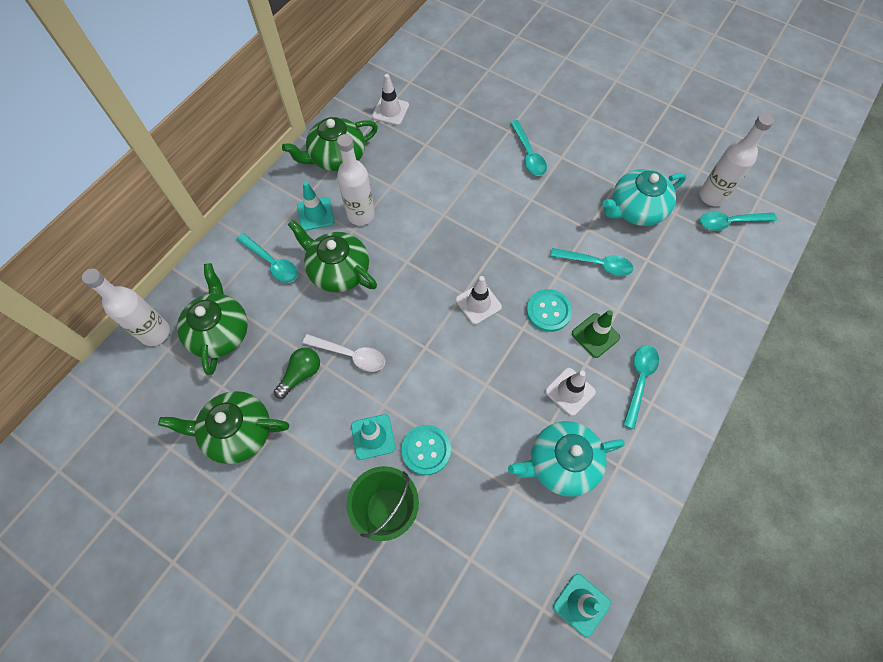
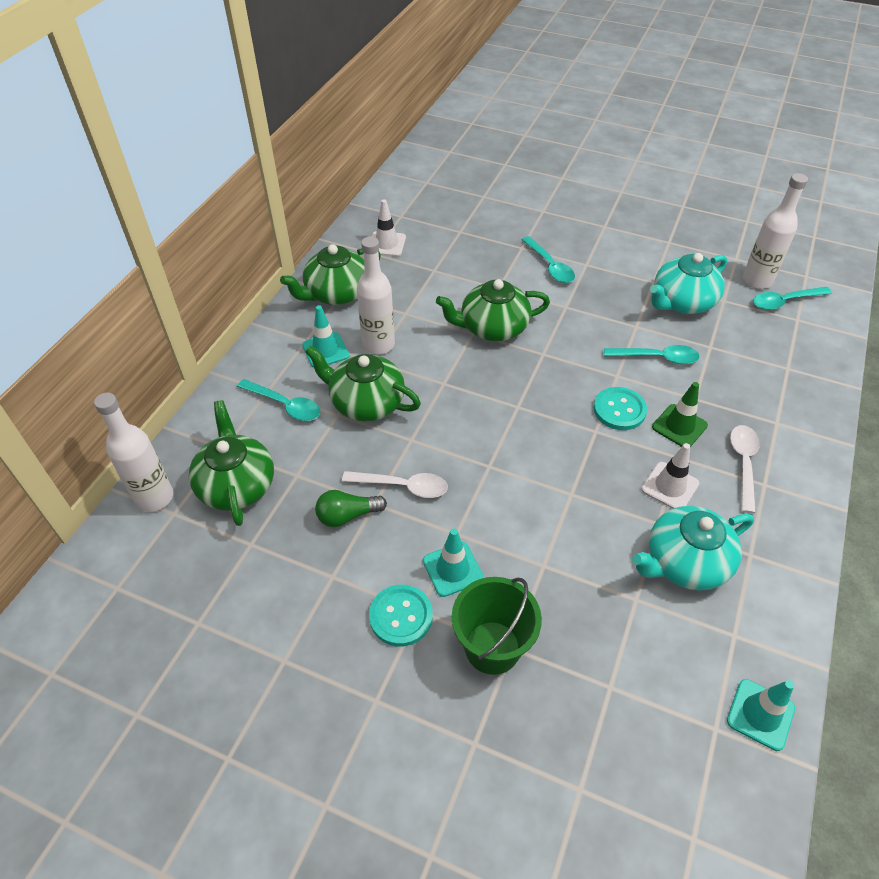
camera: 10 degrees left, 15 degrees down
(237, 432) = (282, 591): green teapot -> green teapot (492, 327)
(301, 374) = (347, 515): green light bulb -> green light bulb turned 135 degrees counterclockwise
(426, 450) = (521, 574): turquoise button -> turquoise button (401, 616)
(478, 303) = (538, 413): white traffic cone -> none
(639, 380) = (743, 464): turquoise spoon -> white spoon

